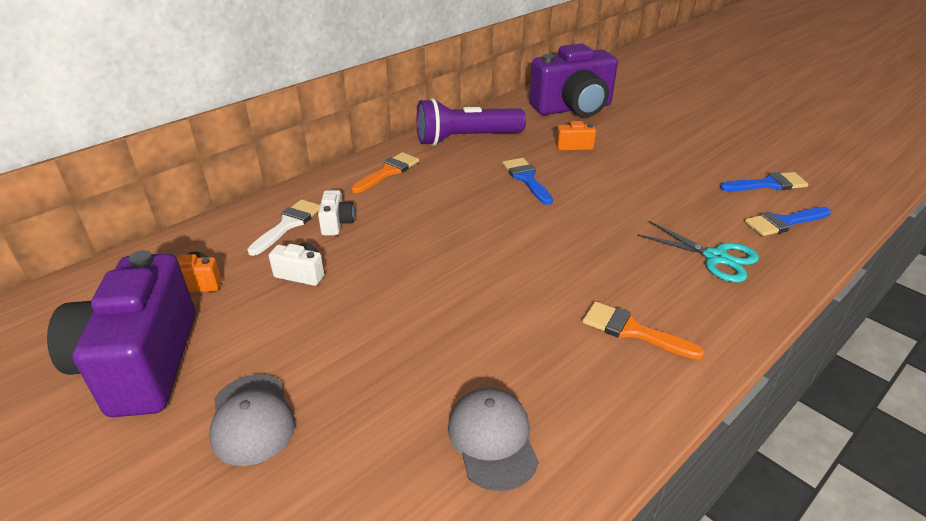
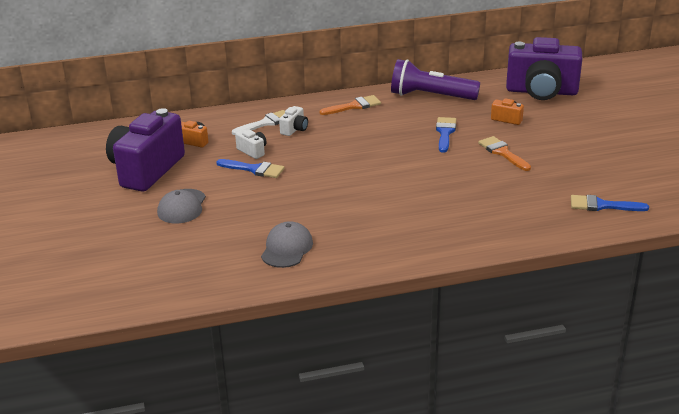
camera: 30 degrees right, 5 degrees down
(632, 330) = (414, 229): orange brush -> orange brush (502, 152)
(715, 258) = (519, 211): turquoise scissors -> none
(768, 184) = (628, 180): blue brush -> blue brush (254, 169)

